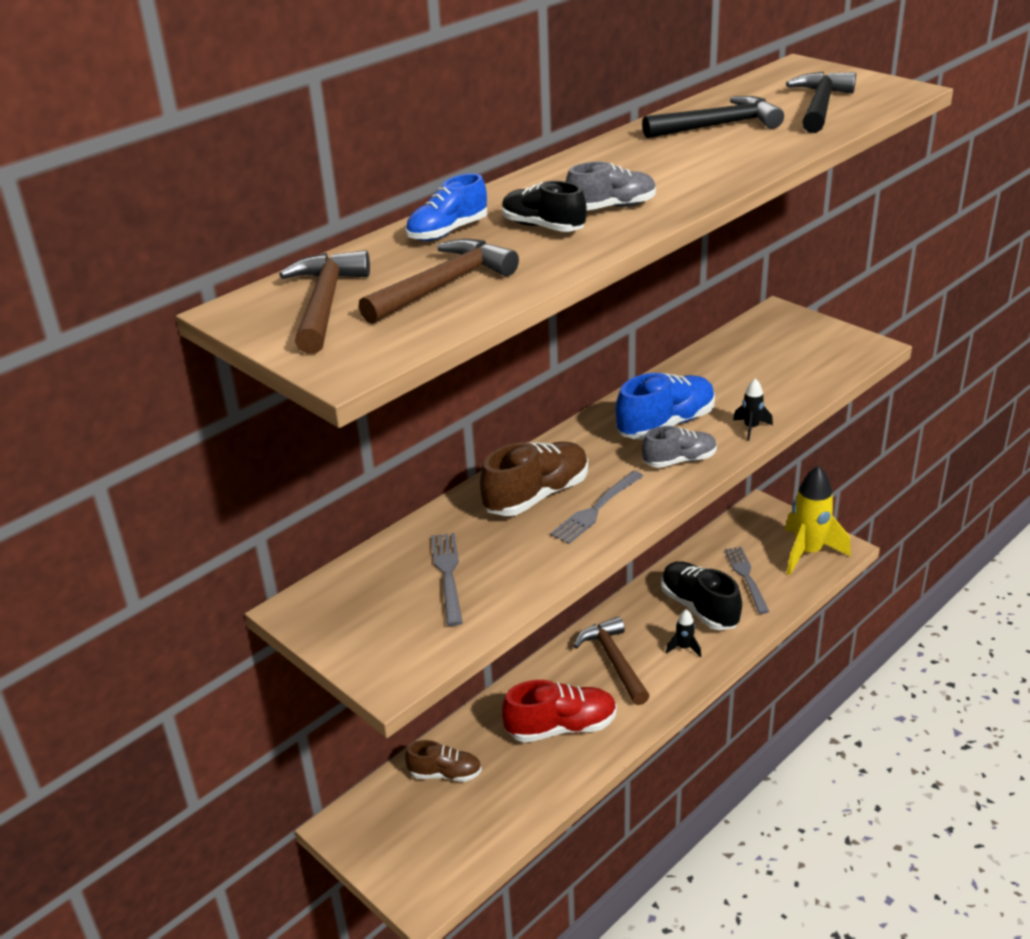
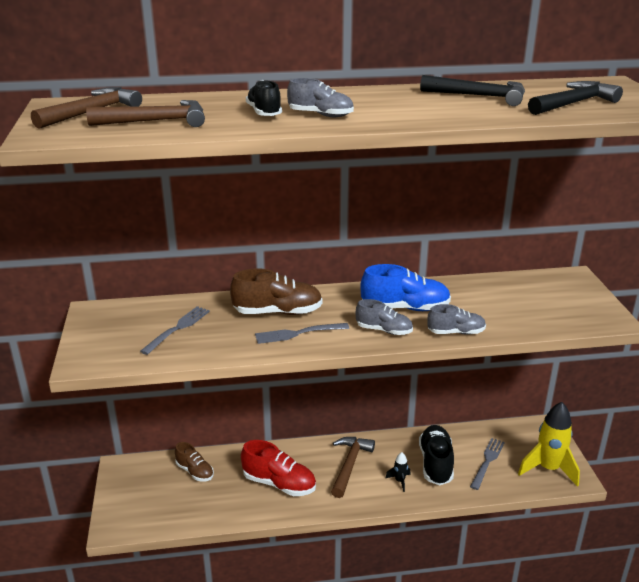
camera: 35 degrees right, 5 degrees down
(447, 232) = (214, 101): blue shoe -> none
(751, 428) = (456, 332): black rocket -> grey shoe

